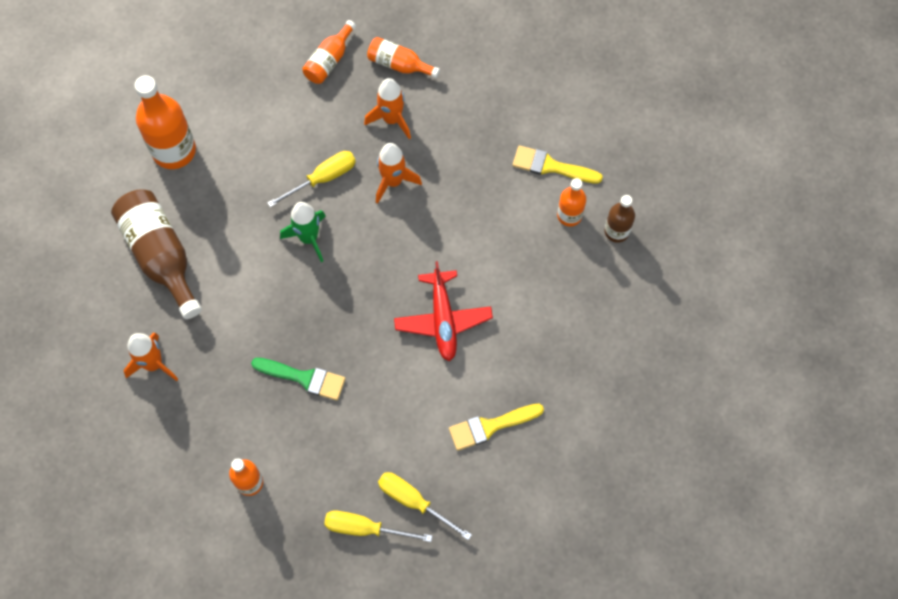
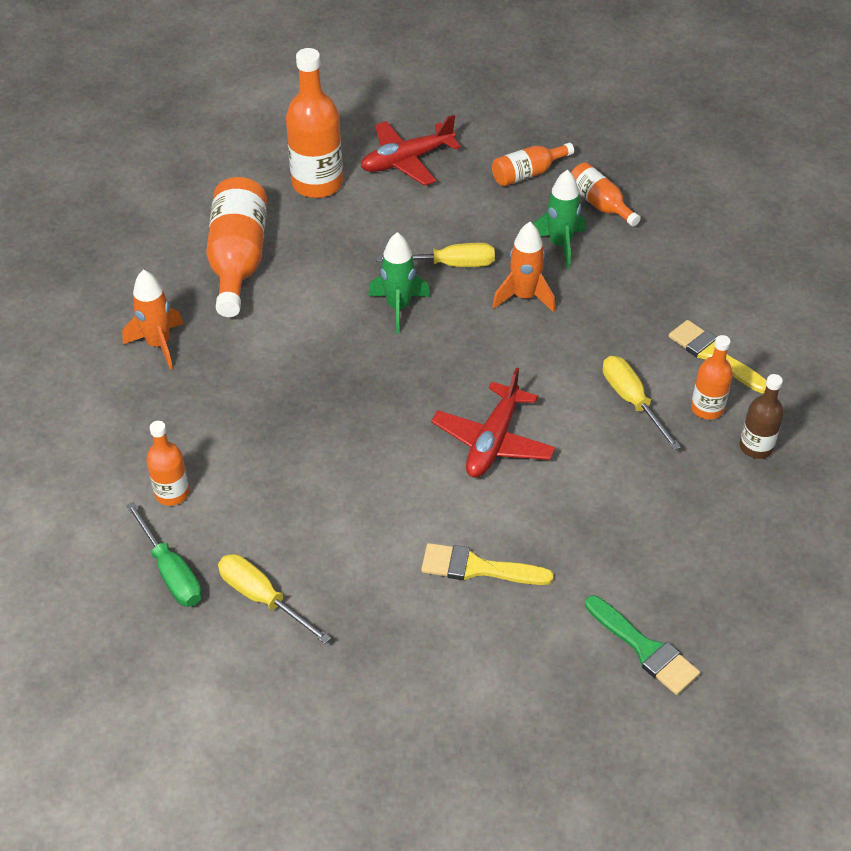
camera: 30 degrees right, 20 degrees down
(161, 256) = (238, 260): brown bottle -> orange bottle
(229, 93) = (407, 161): none -> red plane
(291, 543) = (171, 572): none -> green screwdriver
(304, 378) = (302, 426): green brush -> green brush (645, 649)
(391, 119) = (559, 245): orange rocket -> green rocket
(414, 501) = (336, 599): yellow screwdriver -> yellow screwdriver (631, 401)

